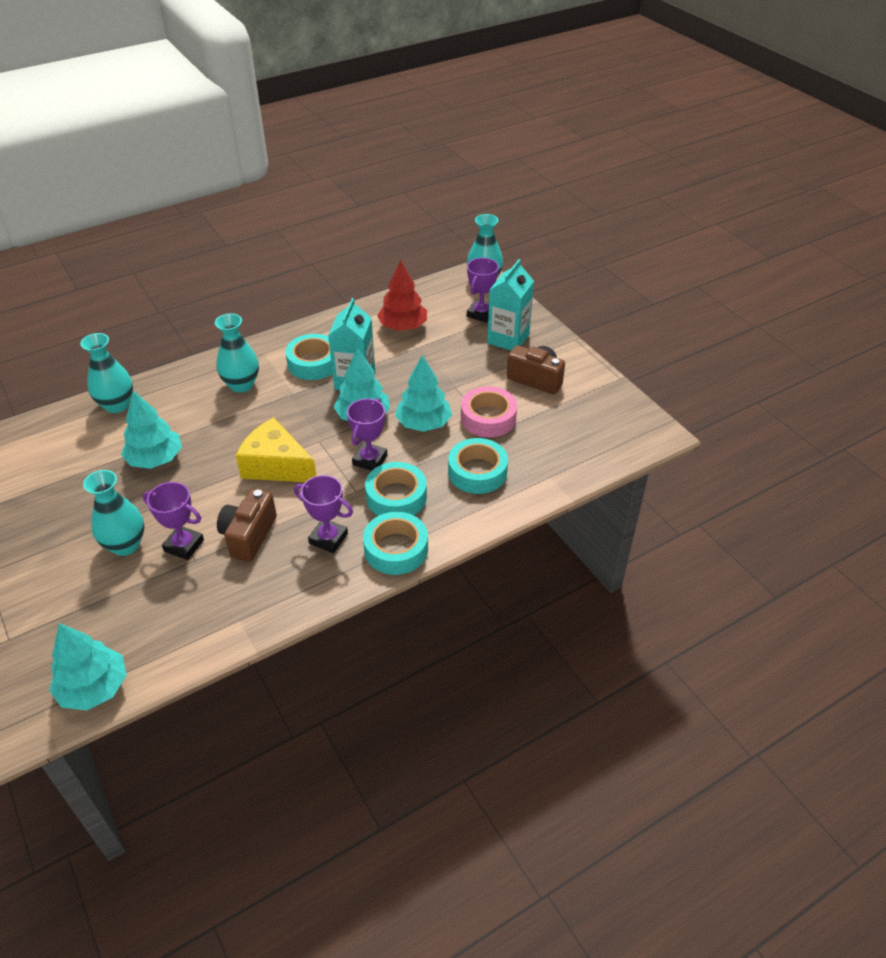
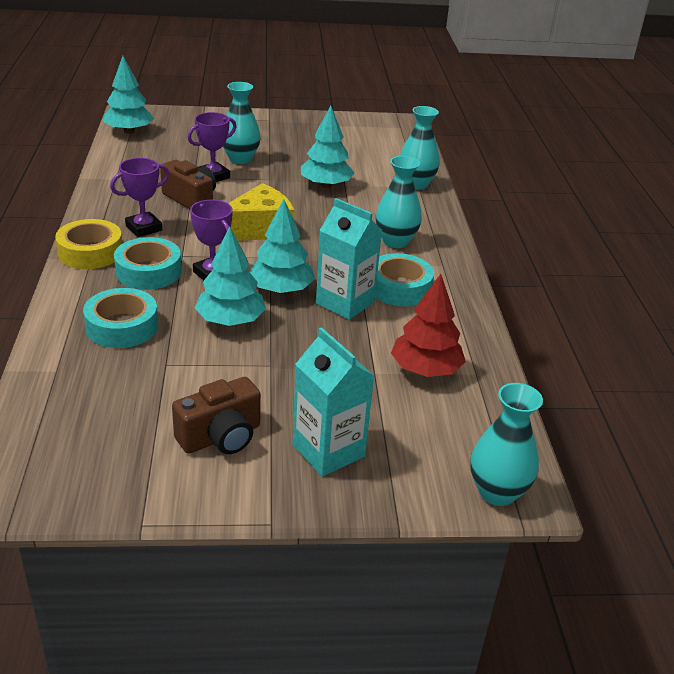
camera: 115 degrees right, 10 degrees down
(396, 549) = (90, 252): turquoise tape -> yellow tape
(481, 314) = (408, 450): purple trophy -> none
(488, 418) = (192, 367): pink tape -> none

